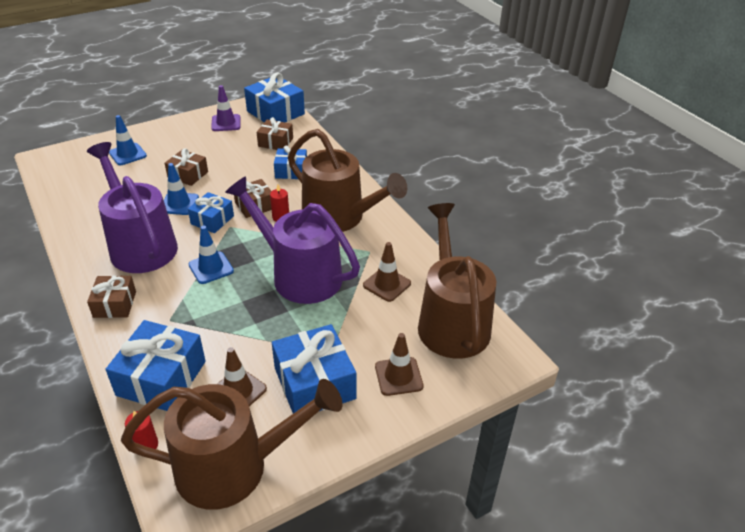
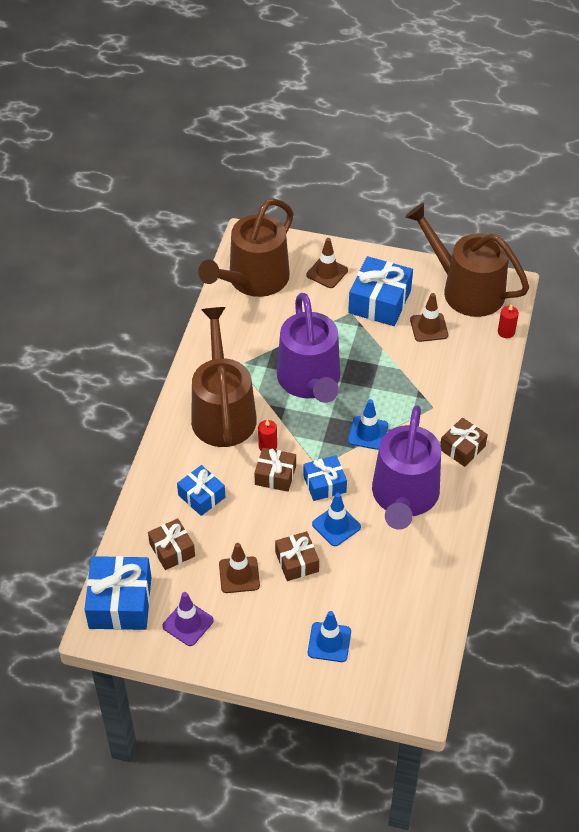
camera: 135 degrees left, 10 degrees up
(161, 378) = (469, 367): blue gift -> none
(387, 284) = (260, 332): brown traffic cone -> brown traffic cone (239, 575)

